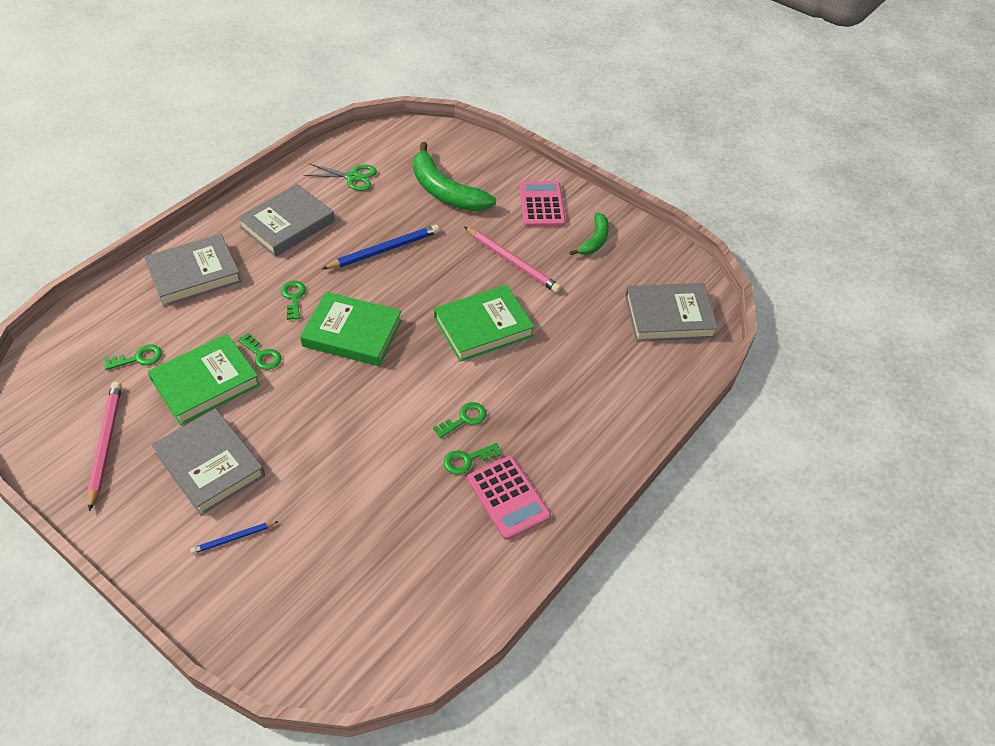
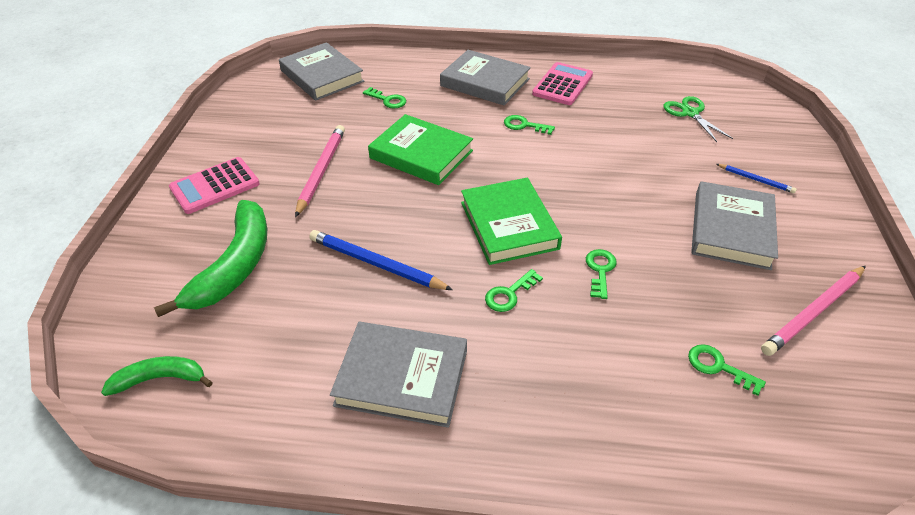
camera: 120 degrees left, 5 degrees down
(194, 274) = (566, 413): grey book -> grey book (485, 82)
(206, 383) = (674, 289): green book -> none
(352, 177) = (259, 368): green scissors -> green scissors (690, 113)
(467, 460) = (556, 110): green key -> green key (388, 100)
(595, 240) = (251, 137): green banana -> green banana (161, 378)

